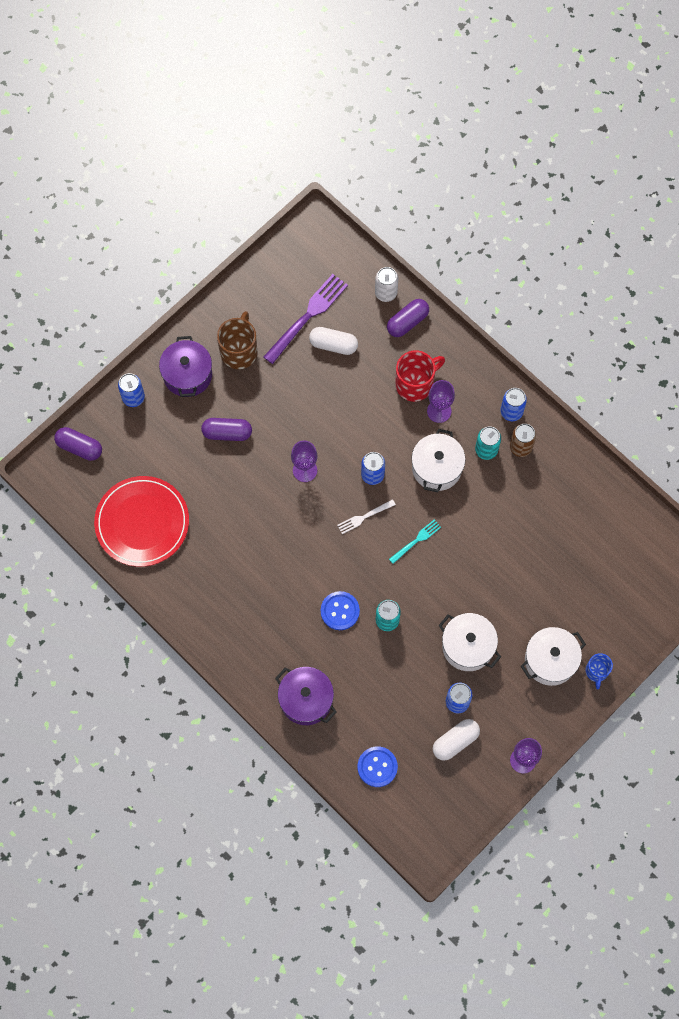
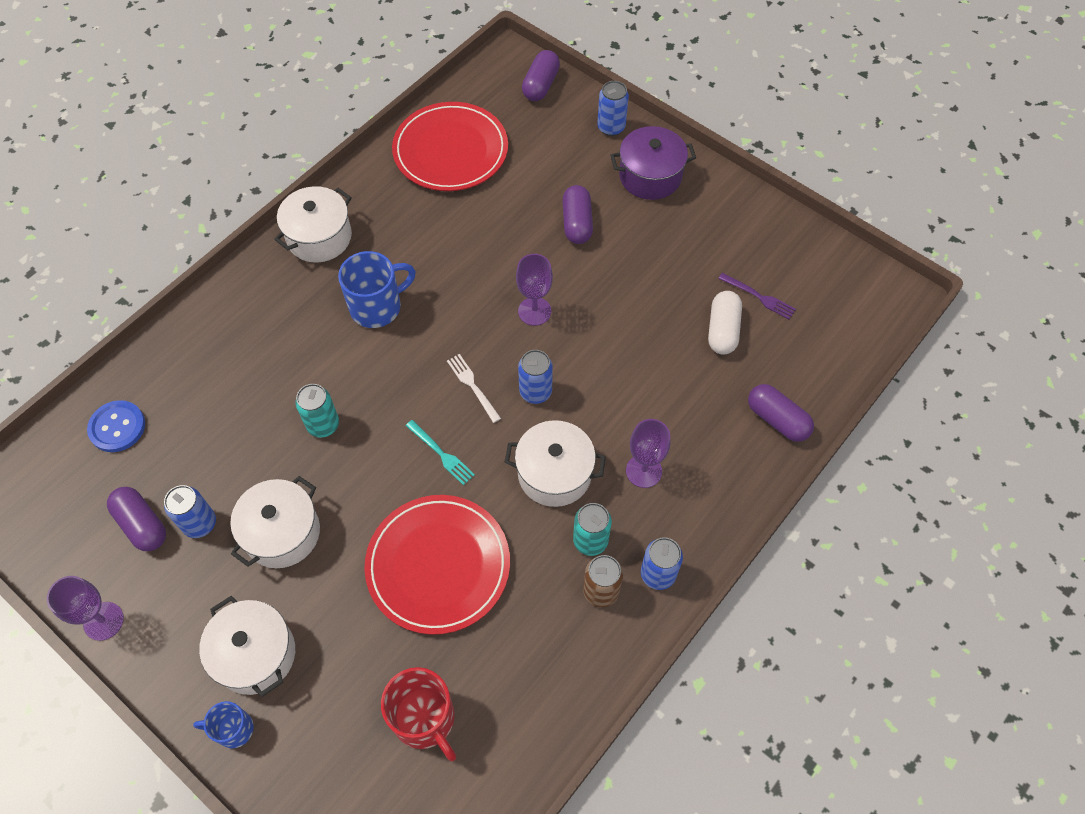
camera: 85 degrees right, 10 degrees down
(219, 625) = (319, 237): none -> white pot
(239, 351) = (692, 226): brown mug -> none
(289, 582) = (377, 307): none -> blue mug
(306, 700) = (217, 337): purple pot -> none
(308, 316) = (759, 297): purple fork -> purple fork, size x0.52
(340, 611) = (337, 367): blue button -> none
(386, 293) = (816, 388): white can -> none
(415, 384) = (681, 436): red mug -> red mug (425, 719)
(455, 741) = (142, 524): white capsule -> purple capsule
(497, 545) = (438, 565): none -> red plate

